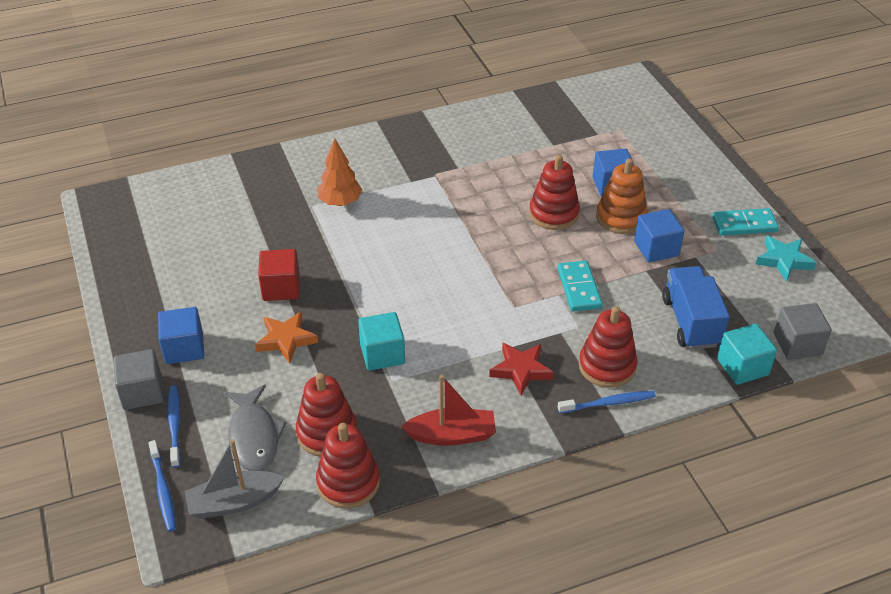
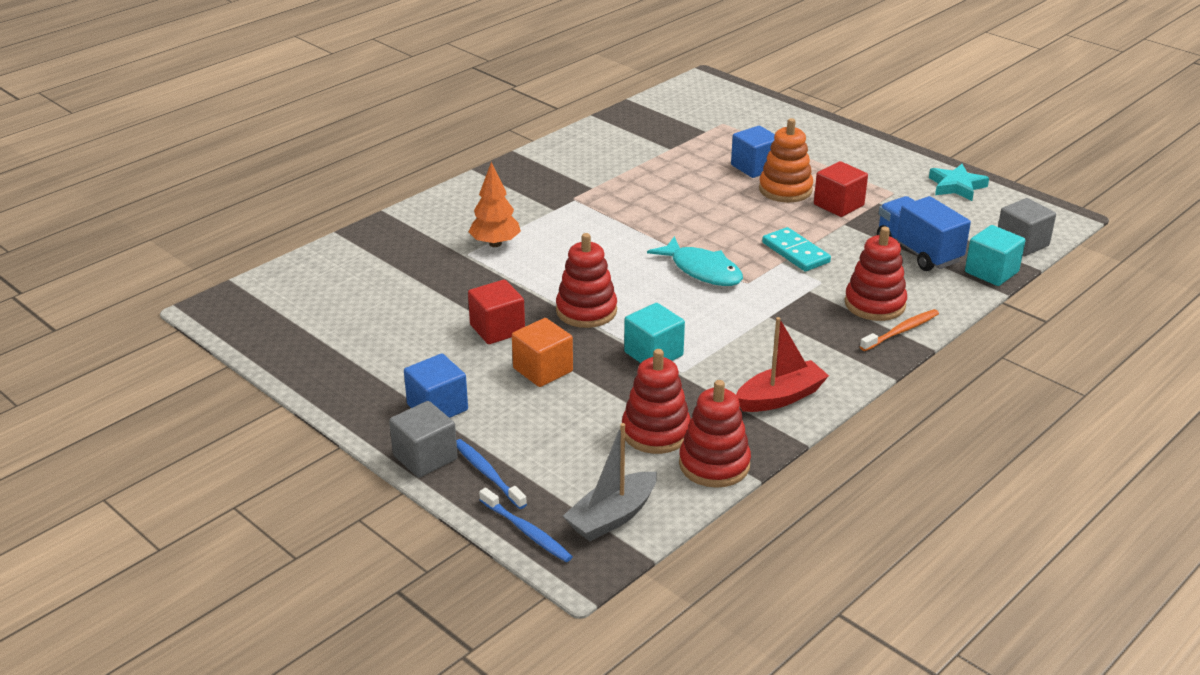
camera: 25 degrees left, 10 degrees down
(254, 436) = (583, 457): grey fish -> none
(286, 340) = (543, 370): orange star -> orange cube
(485, 282) = (702, 270): none -> turquoise fish
(521, 370) = (799, 329): red star -> none
(554, 214) = (720, 202): red stacking toy -> red stacking toy (586, 311)
(609, 403) = (901, 331): blue toothbrush -> orange toothbrush
(656, 248) = (838, 205): blue cube -> red cube
(744, 224) = (899, 168): turquoise domino -> none

